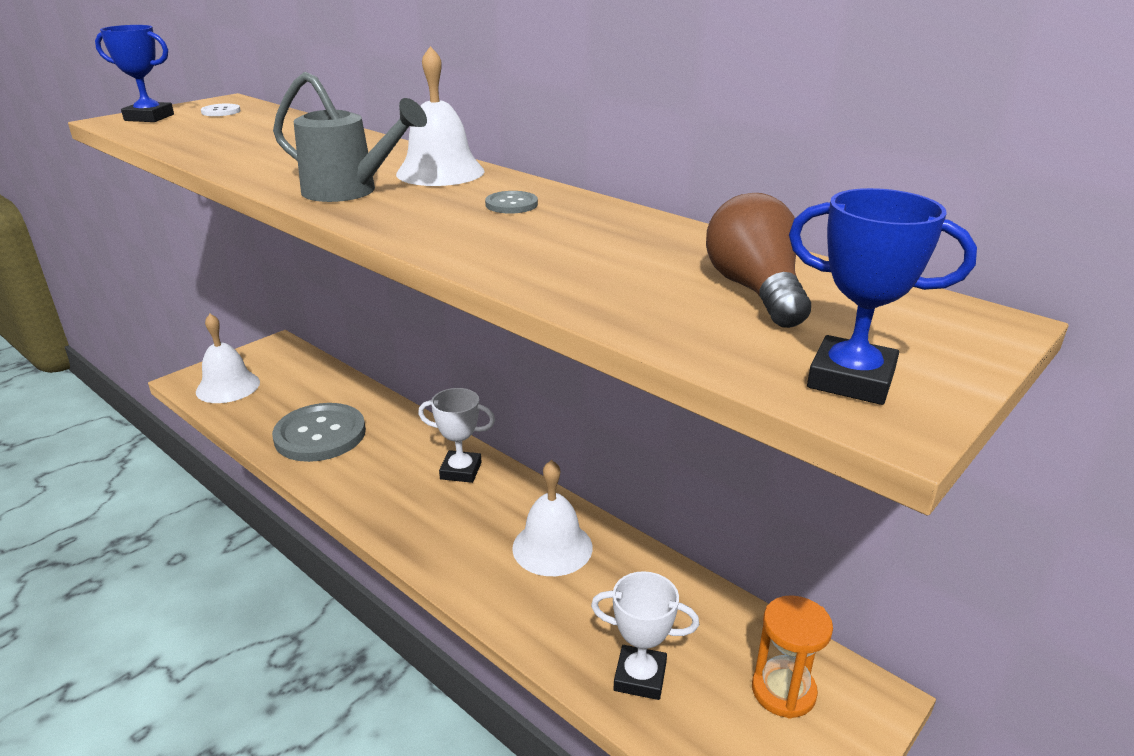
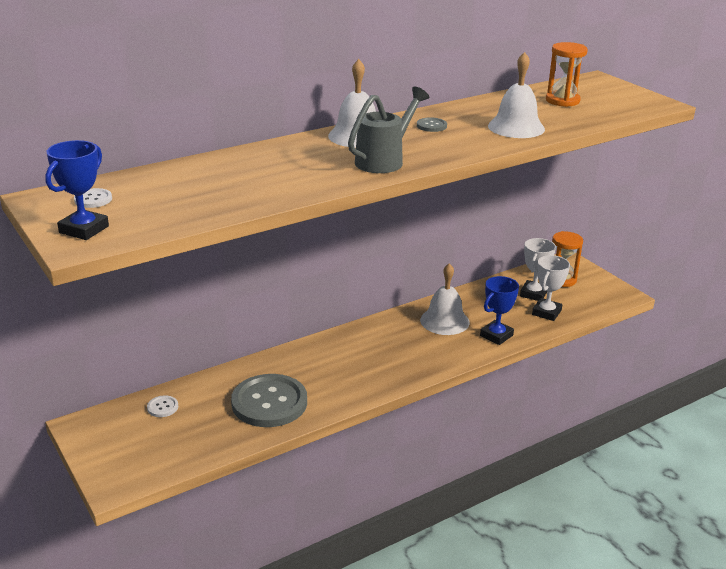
camera: 75 degrees left, 0 degrees up
(228, 386) = (148, 456): white bell -> white bell (516, 127)
(307, 376) = (162, 407): none -> white button
(461, 471) = (352, 343): white trophy -> white trophy (533, 294)
(755, 290) = (562, 101): brown light bulb -> orange hourglass
(851, 379) = (638, 103): blue trophy -> blue trophy (496, 335)

